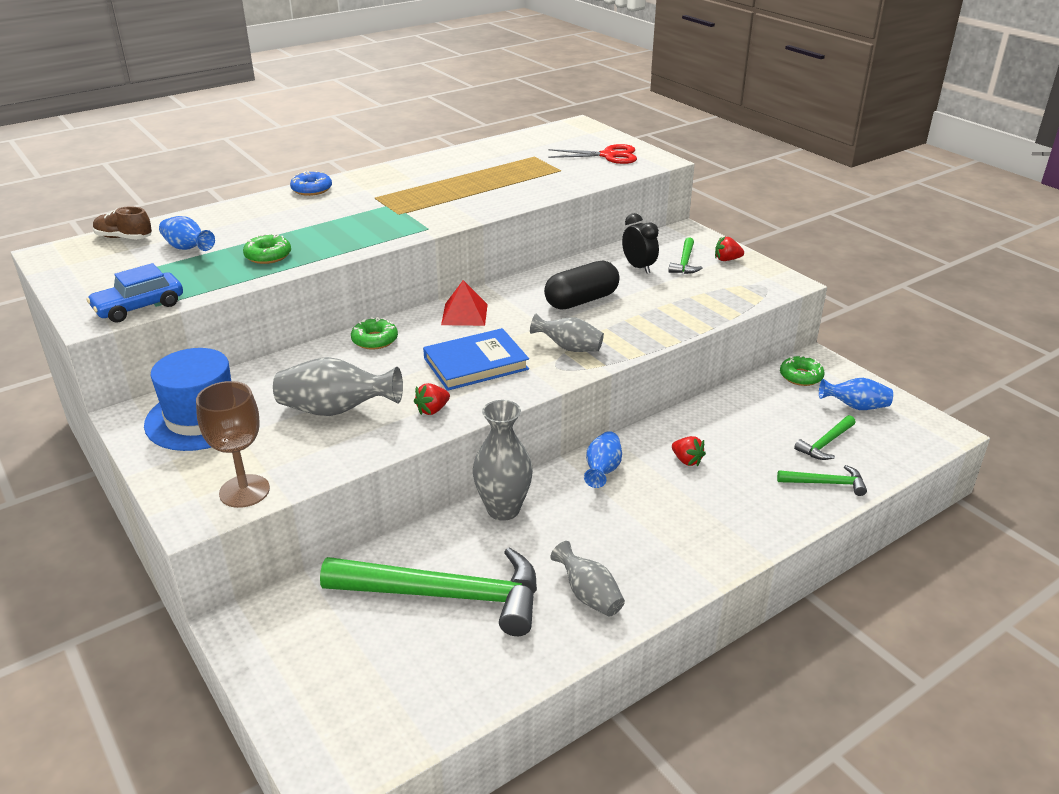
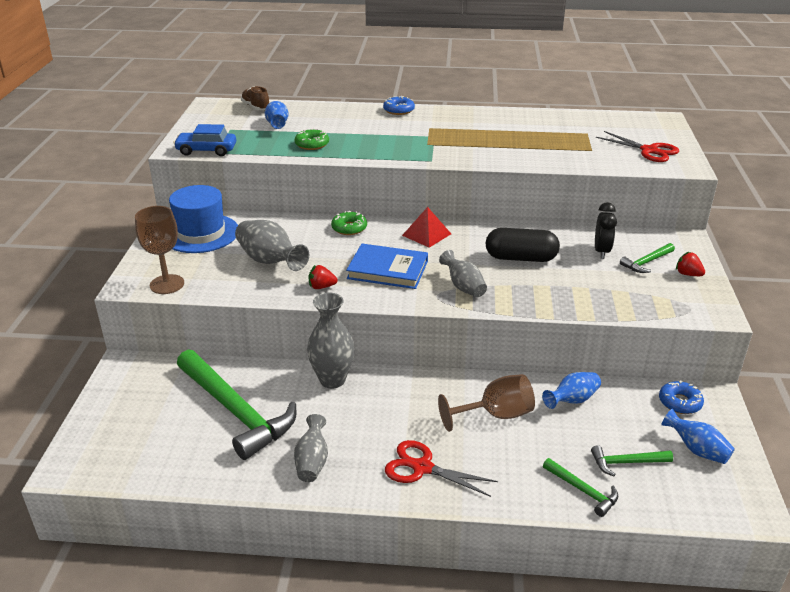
camera: 40 degrees right, 0 degrees up
(602, 470) = (427, 390): blue vase -> blue vase (572, 400)
(687, 460) = (495, 415): red strawberry -> brown goblet
(688, 540) = (422, 467): none -> red scissors
(801, 376) = (680, 402): green donut -> blue donut

